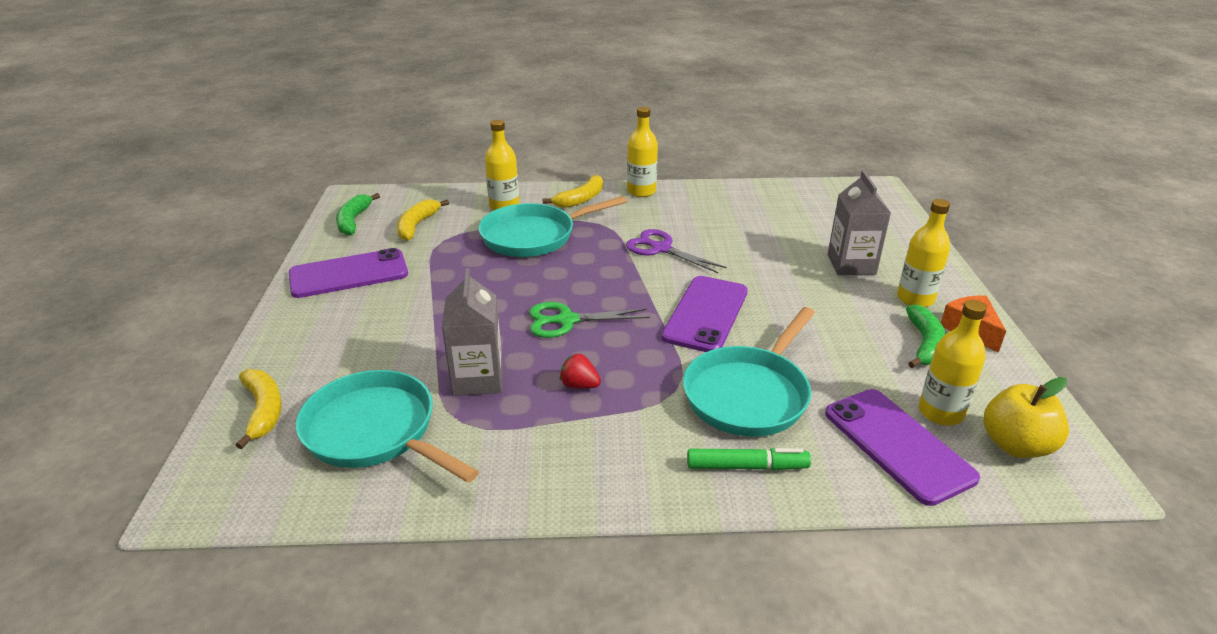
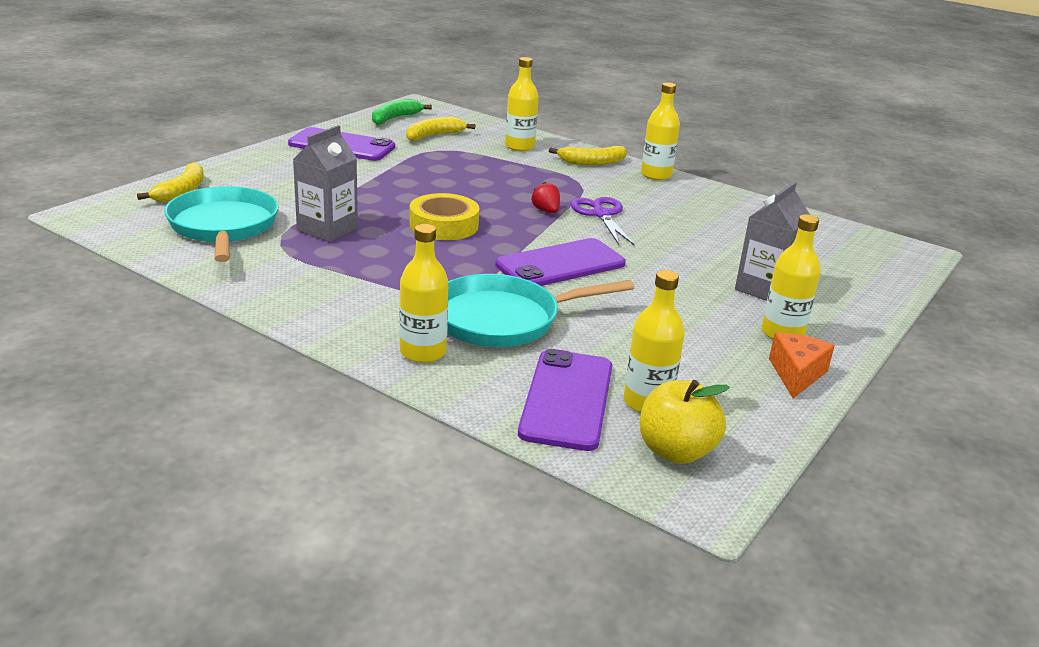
camera: 35 degrees right, 5 degrees down
(534, 236) = (510, 171): turquoise pan -> none
(566, 320) = (444, 225): green scissors -> yellow tape
(579, 385) = (387, 261): red strawberry -> red strawberry (546, 211)
(747, 467) = (423, 352): green marker -> yellow bottle
(924, 344) = (726, 361): green banana -> none

